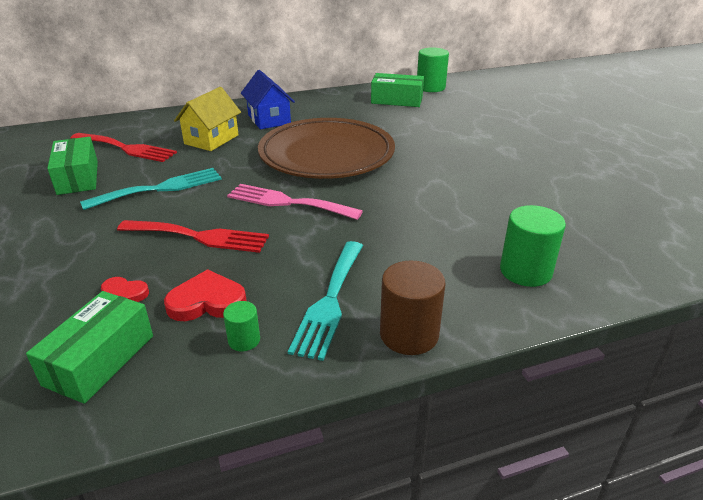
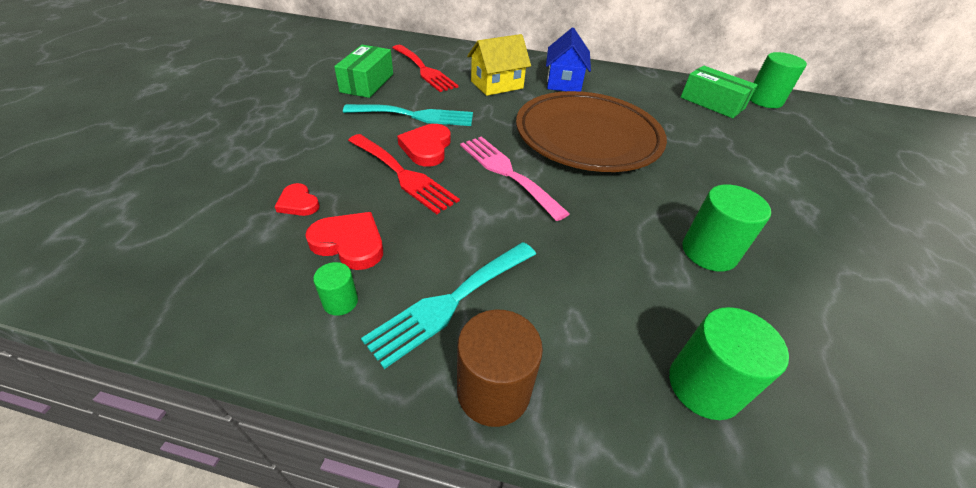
camera: 30 degrees right, 10 degrees up
(100, 360) = (225, 256): green box -> none
(199, 209) = (427, 148): none -> red heart
(471, 198) = (709, 252): none -> green cylinder

